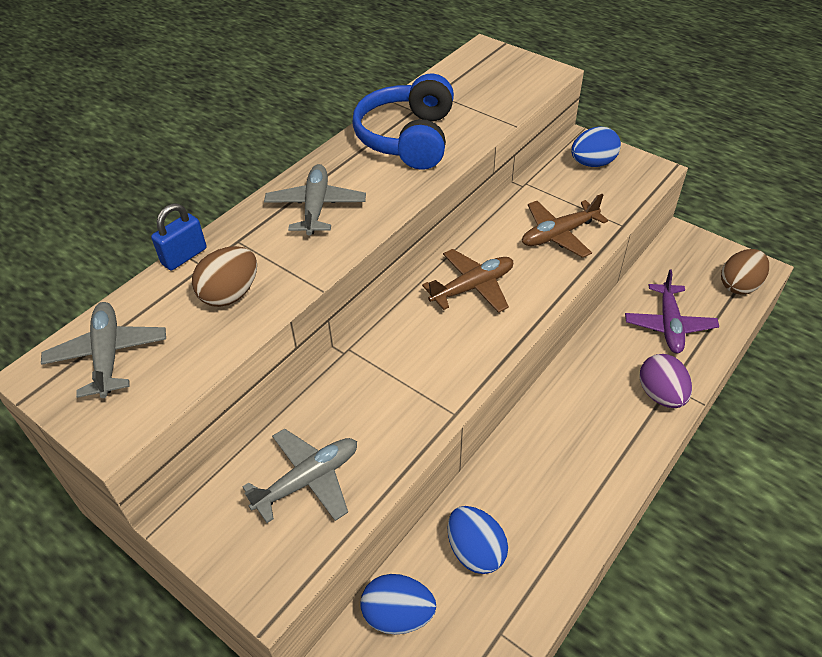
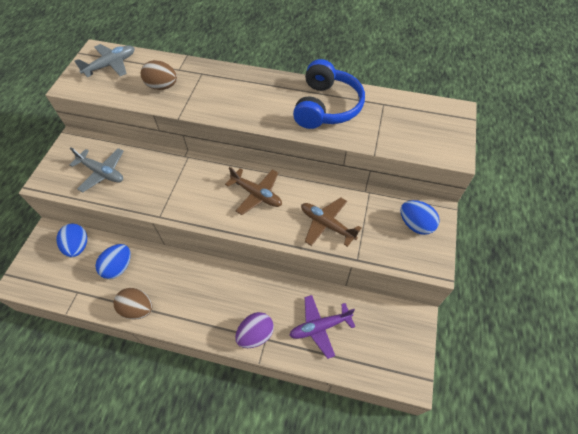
camera: 65 degrees right, 10 degrees up
(184, 256) = (182, 60): blue padlock -> none
(316, 207) = (241, 91): grey plane -> none
(408, 138) = (326, 106): blue headphones -> blue headphones turned 120 degrees clockwise
(739, 285) = (385, 368): brown egg -> brown egg (138, 309)

